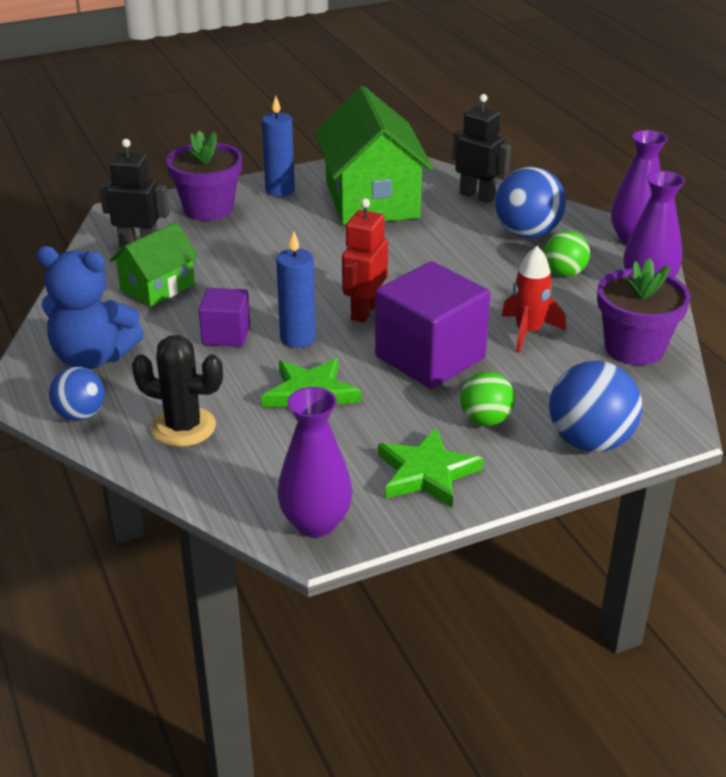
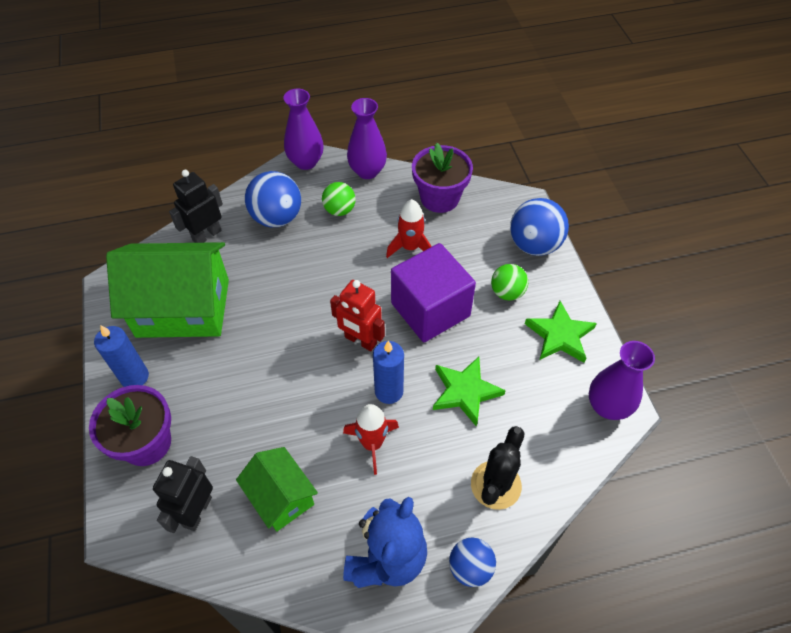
camera: 80 degrees left, 20 degrees up
(226, 334) = (372, 444): purple cube -> red rocket

